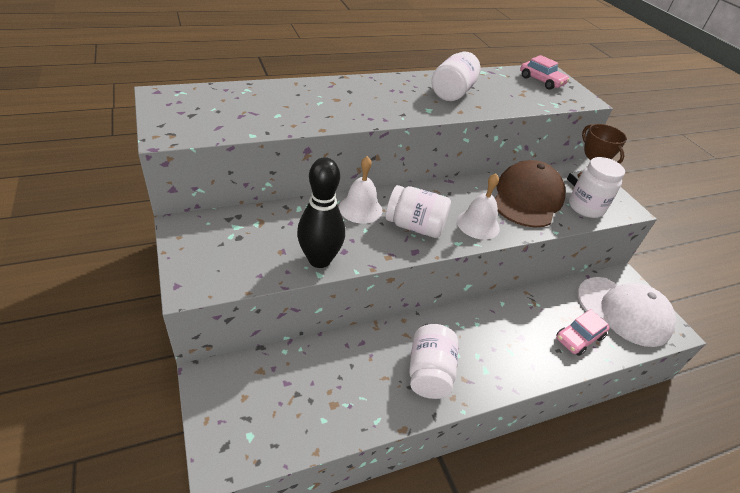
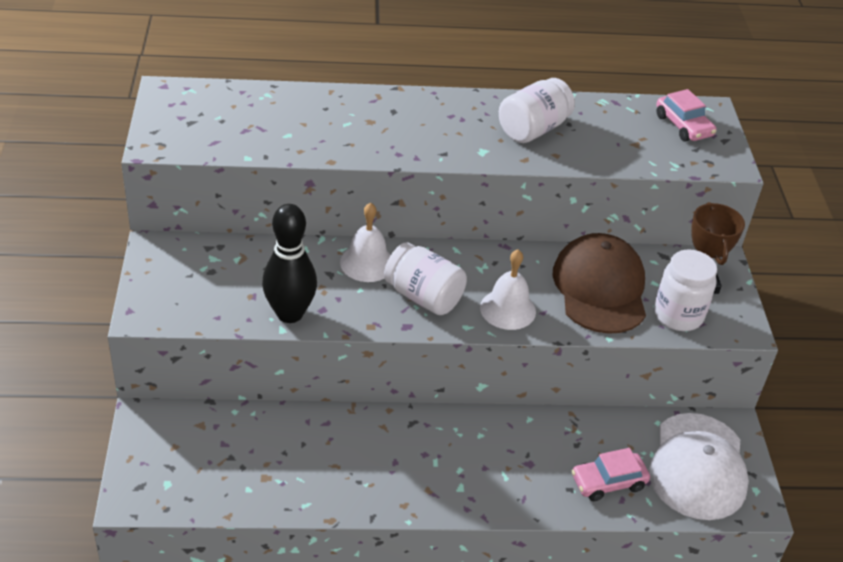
camera: 20 degrees right, 0 degrees up
(429, 372) = (390, 473): white jar -> none
(527, 198) = (600, 288): brown cap -> brown cap turned 45 degrees counterclockwise
(624, 311) = (698, 466): white cap -> white cap turned 45 degrees clockwise

